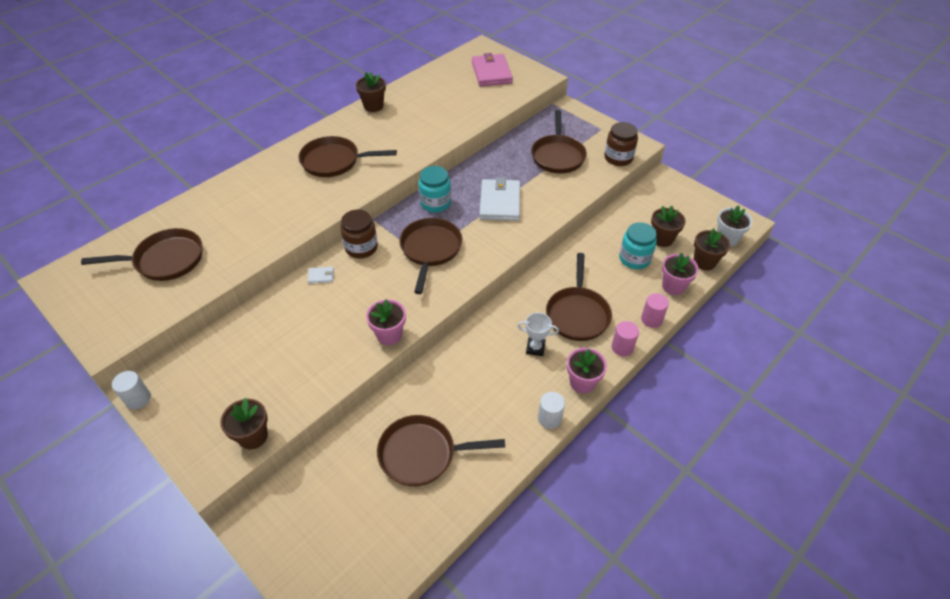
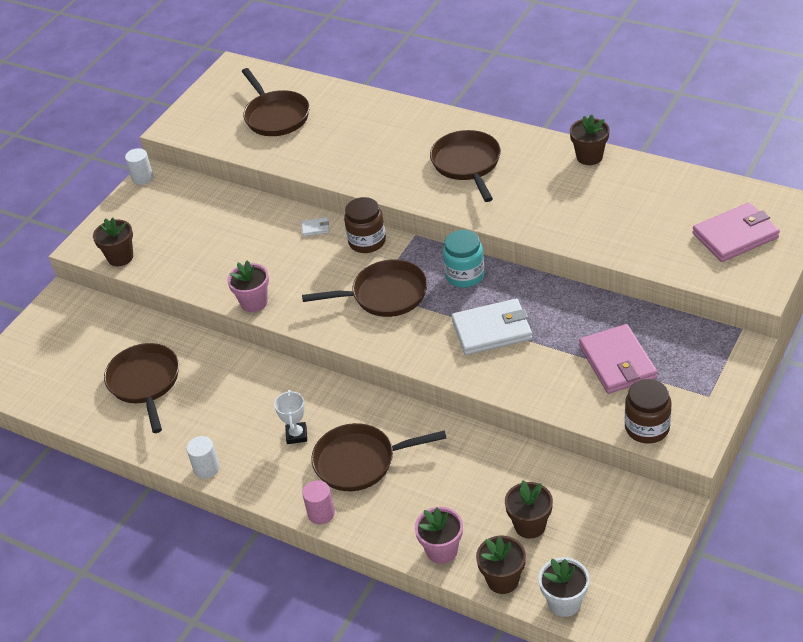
camera: 80 degrees right, 5 degrees down
(321, 276) = (315, 228): white wallet -> white wallet turned 75 degrees counterclockwise
(557, 155) = (617, 362): brown pan -> pink wallet
(582, 382) = (260, 486): pink flower pot -> none
(634, 259) = (477, 501): turquoise jar -> none
(651, 319) = (375, 535): pink cylinder -> none

